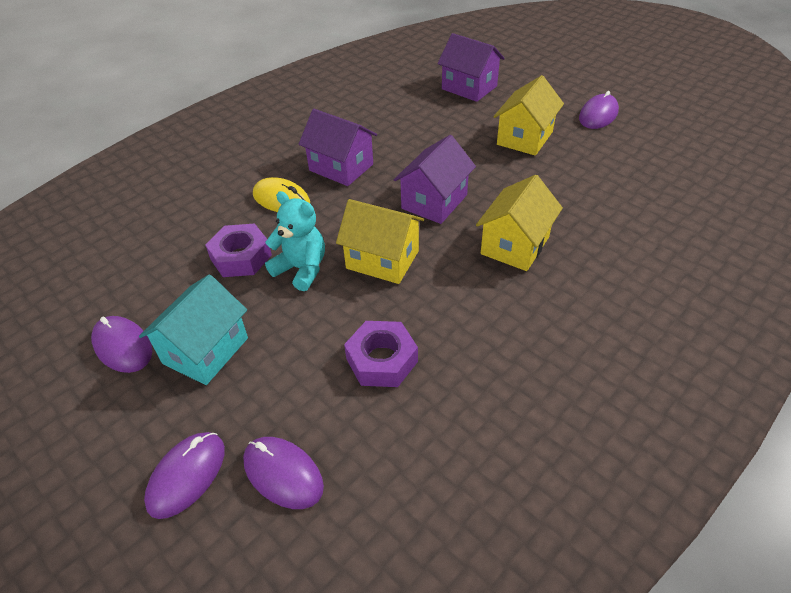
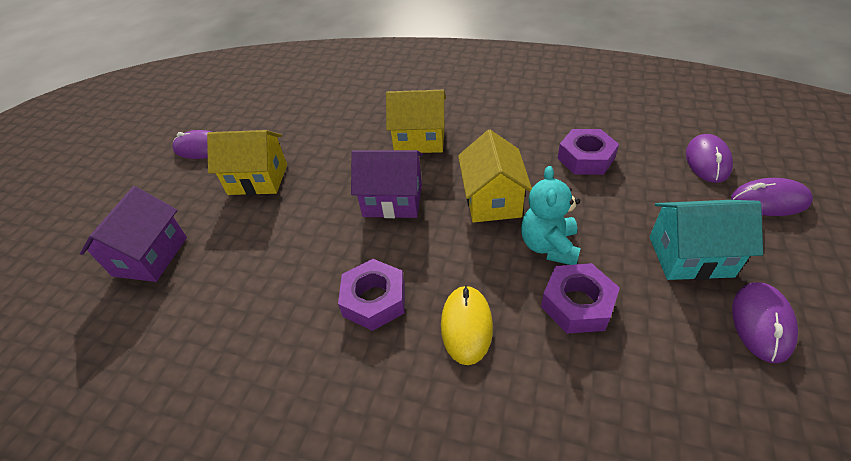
camera: 115 degrees left, 0 degrees up
(341, 167) = (374, 300): purple house -> purple nut

